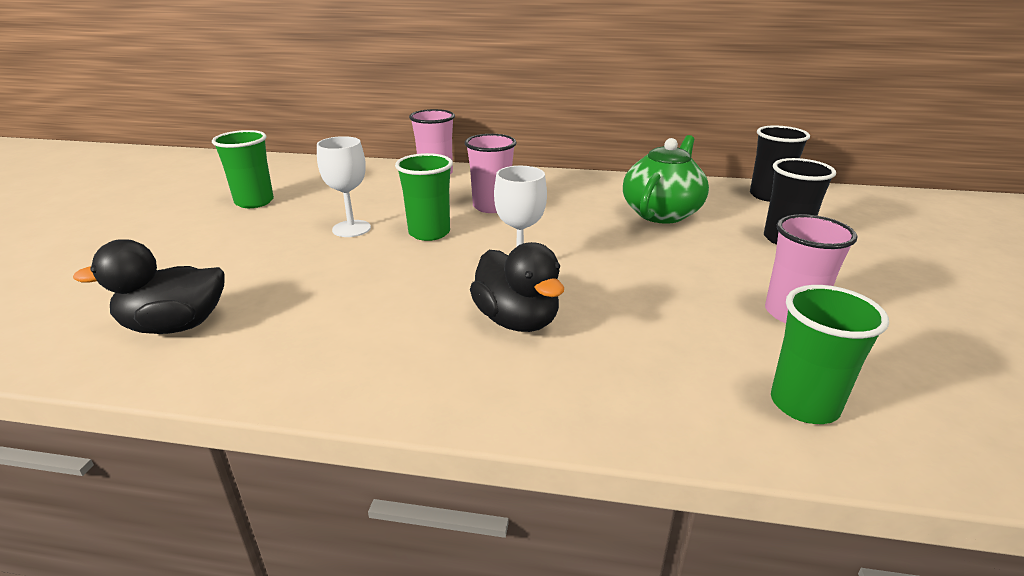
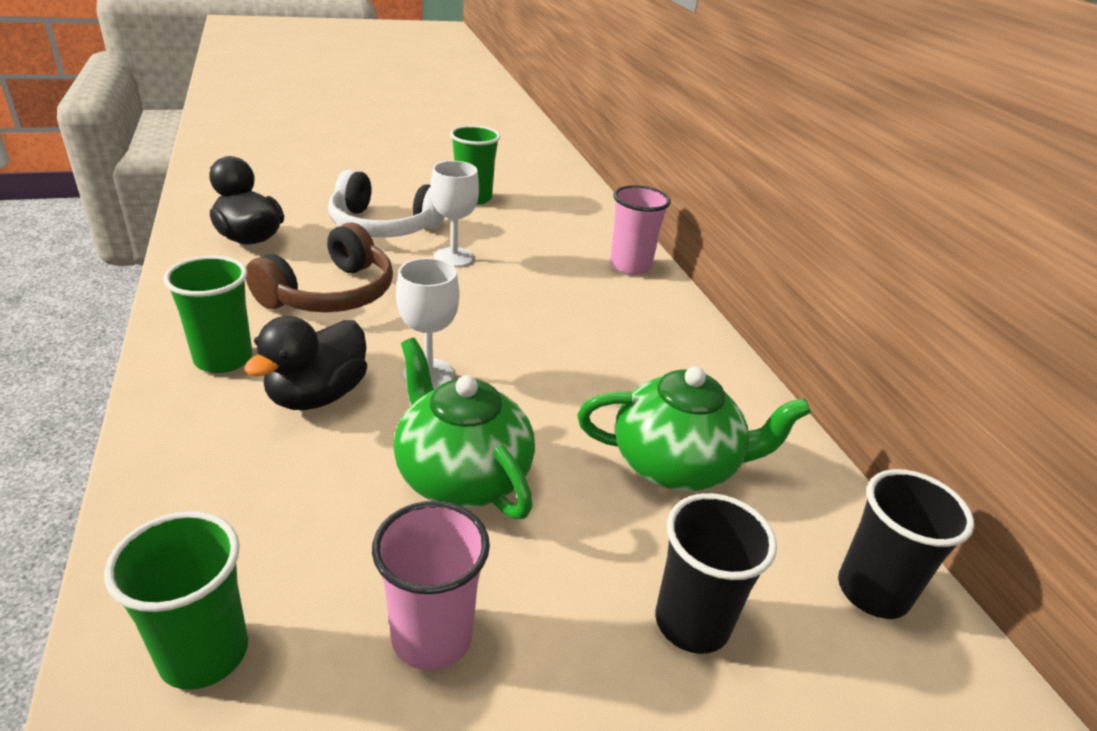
camera: 60 degrees right, 5 degrees up
(252, 248) = (384, 226): none -> white headphones
(353, 293) = (330, 293): none -> brown headphones
(429, 233) = (475, 300): green cup -> green cup (223, 359)
(491, 206) = (573, 322): pink cup -> none
(646, 278) = (461, 476): none -> green teapot

